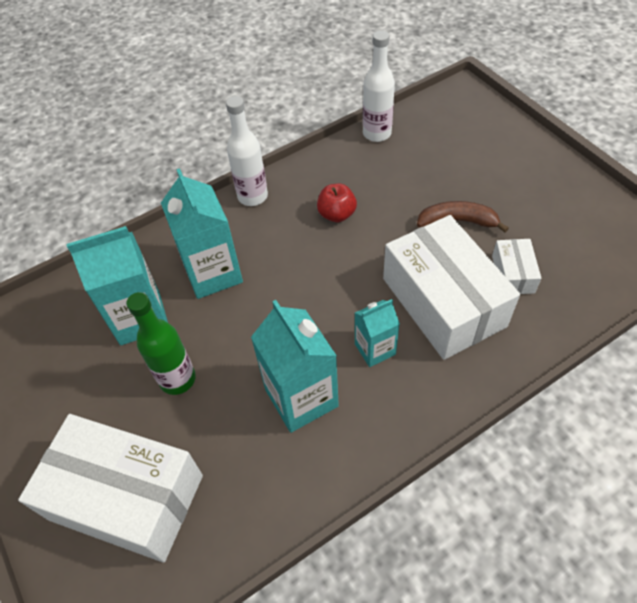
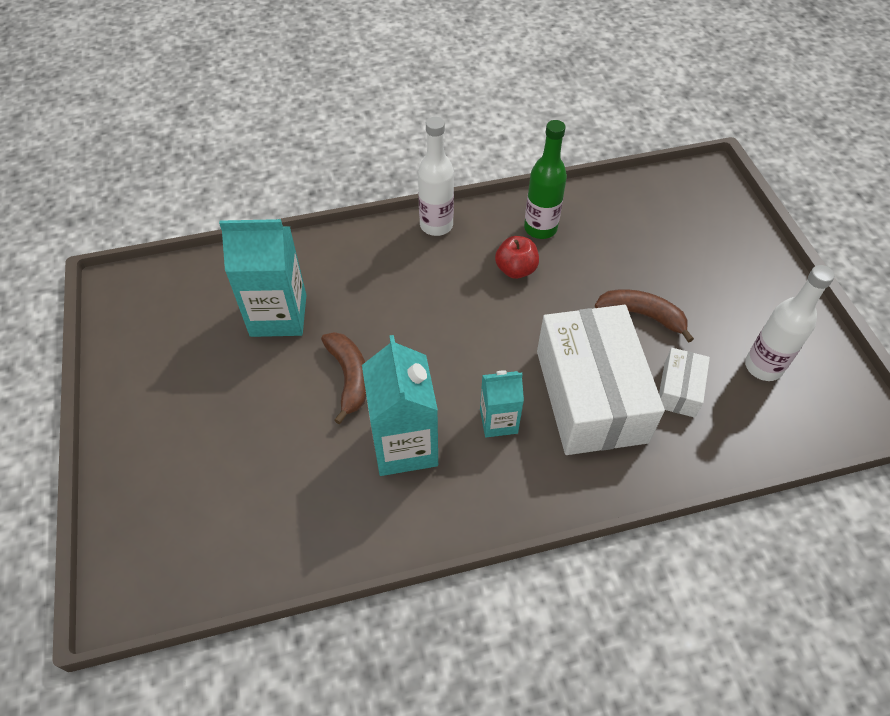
camera: 15 degrees right, 0 degrees up
(126, 497) = (202, 484): white box -> none
(177, 379) = (291, 387): green bottle -> green bottle (540, 228)
(213, 273) = (366, 292): turquoise carton -> none
(227, 353) = (349, 377): none -> brown banana
(377, 133) = (594, 195): white bottle -> white bottle (763, 367)

